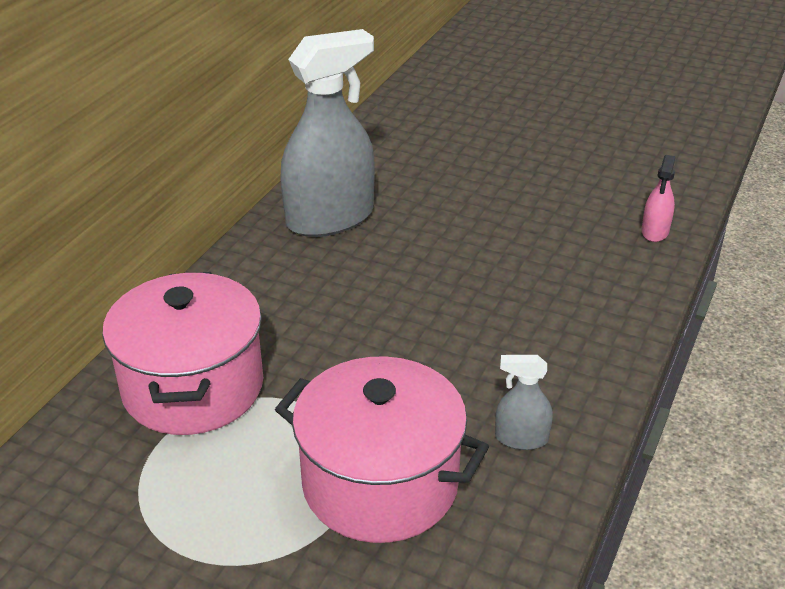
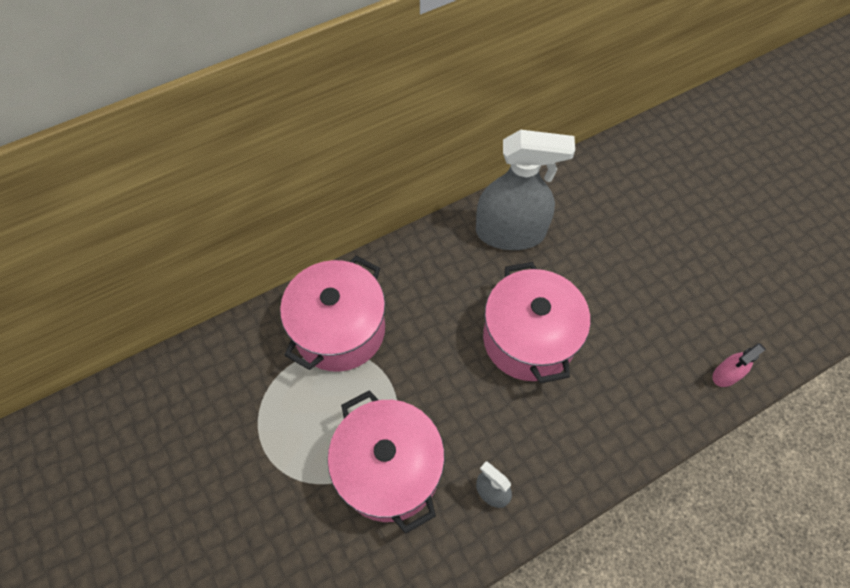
camera: 35 degrees right, 25 degrees up
(434, 292) = (528, 339): none -> pink pot

